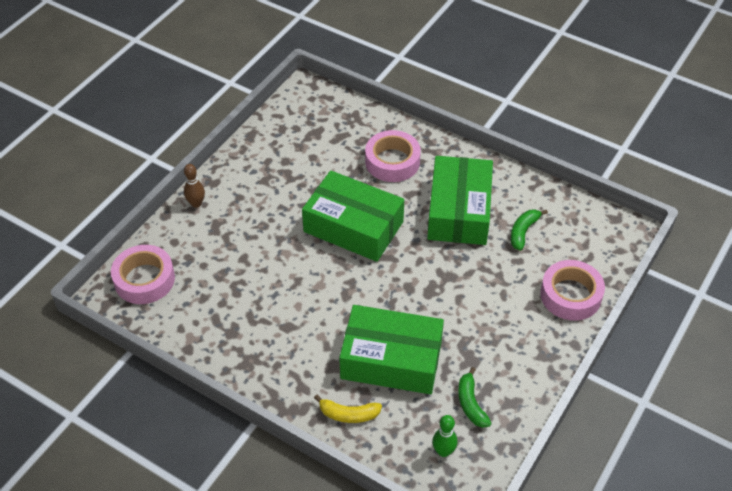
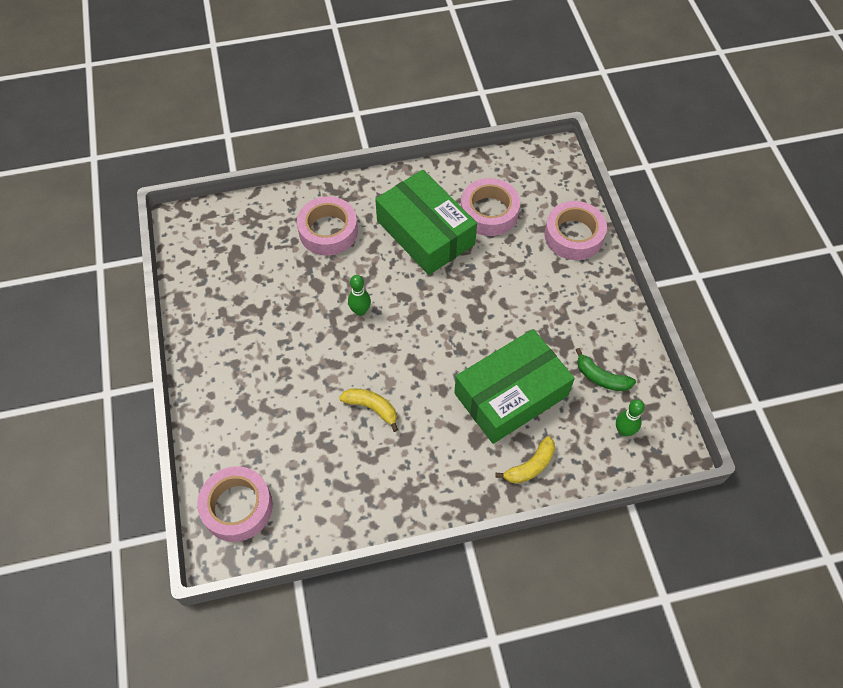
camera: 45 degrees left, 10 degrees up
(196, 203) = (203, 400): brown bowling pin -> none
(289, 291) = (371, 408): none -> yellow banana
(353, 226) = (360, 311): green box -> green bowling pin
(523, 232) = (489, 212): green banana -> pink tape

